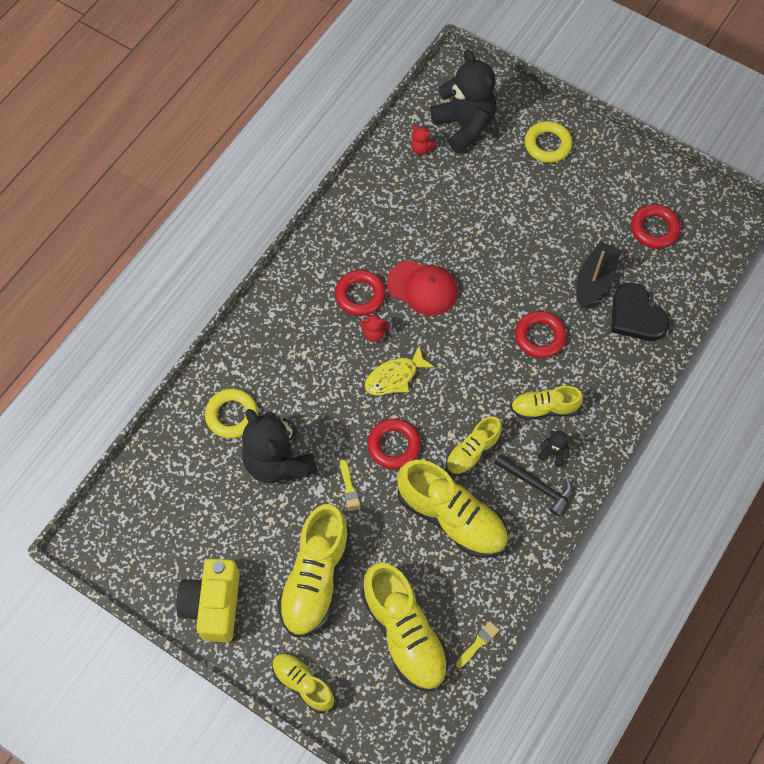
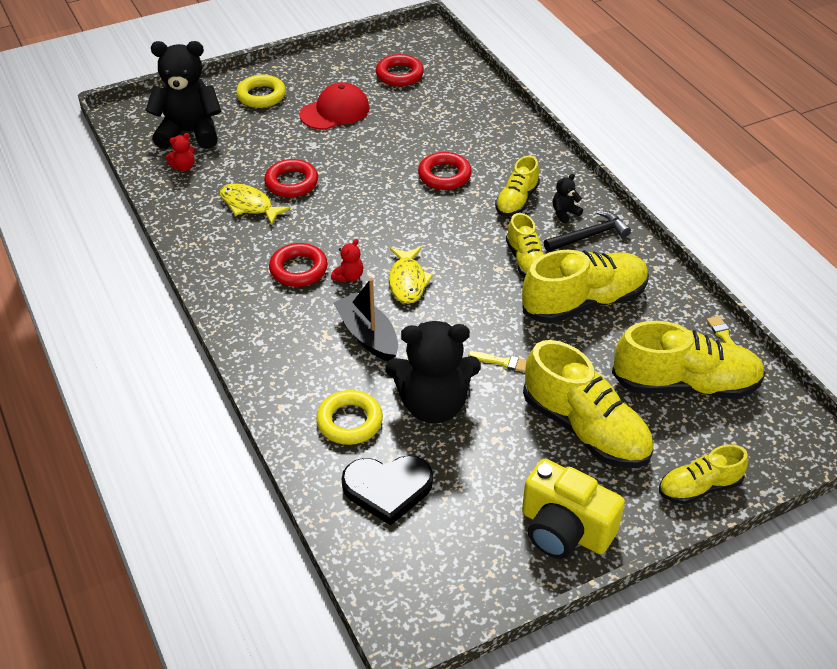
camera: 60 degrees left, 20 degrees down
(394, 446) = (480, 311): red ring -> red ring (291, 182)
(408, 219) = (249, 205): none -> yellow fish
(422, 288) = (330, 225): red cap -> red cap (335, 111)
(594, 280) = (417, 124): black boat -> black boat (368, 335)
(636, 316) = (471, 116): black heart -> black heart (387, 489)

